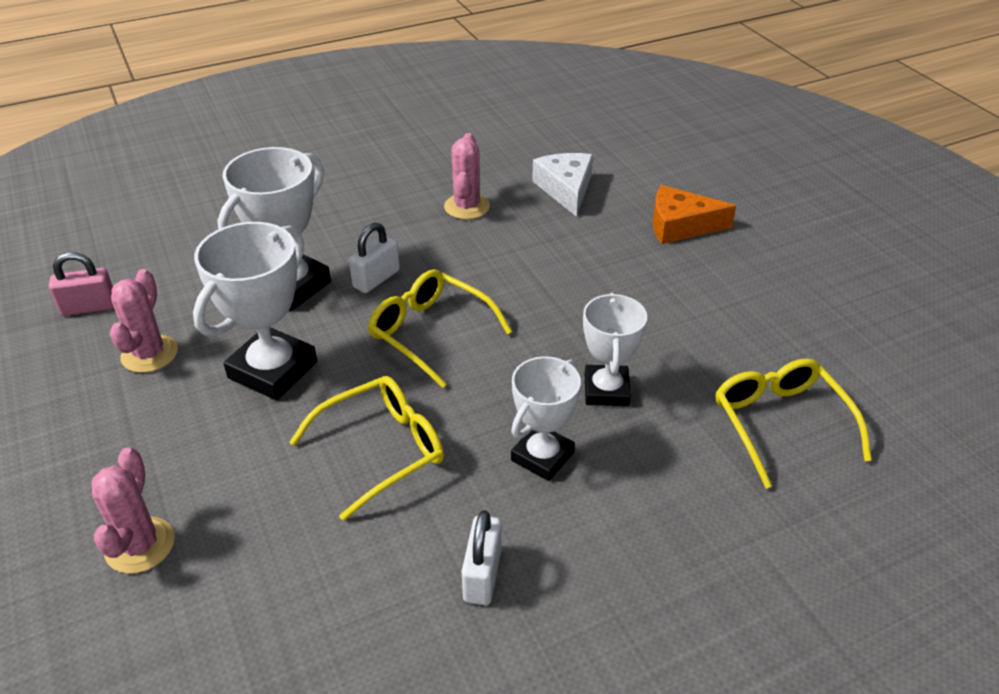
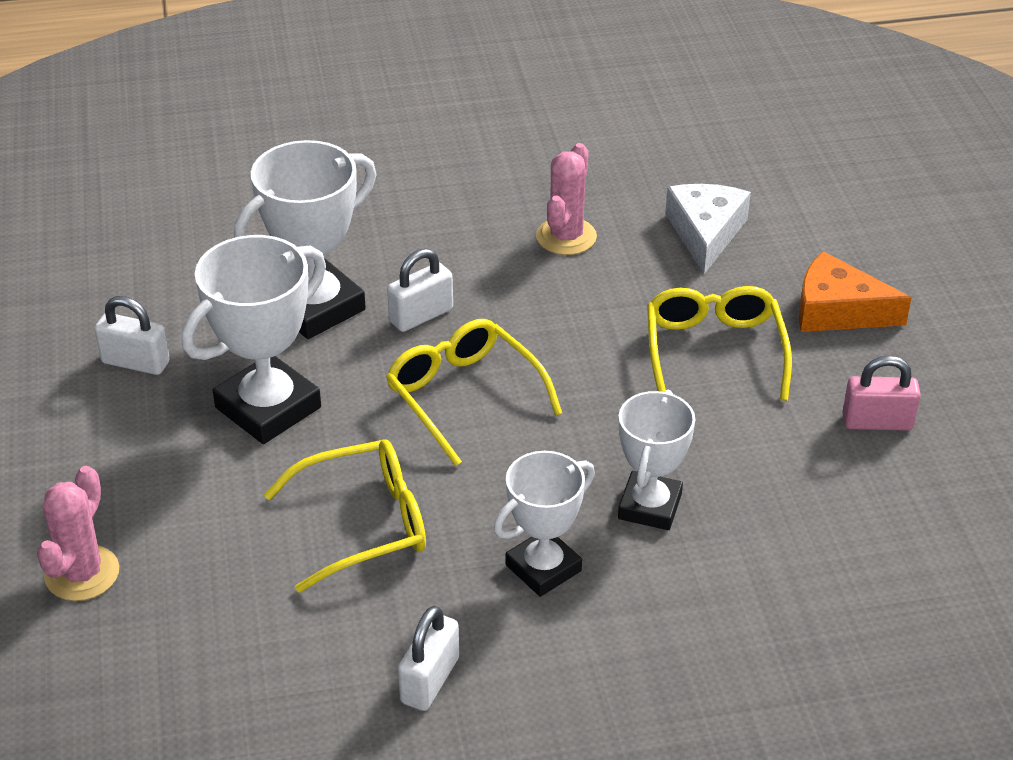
camera: 15 degrees right, 0 degrees up
(89, 307) = (80, 292): pink padlock -> pink padlock (877, 422)
(149, 354) = (135, 362): pink cactus -> white padlock
(780, 424) = (845, 587): yellow glasses -> yellow glasses (714, 352)

